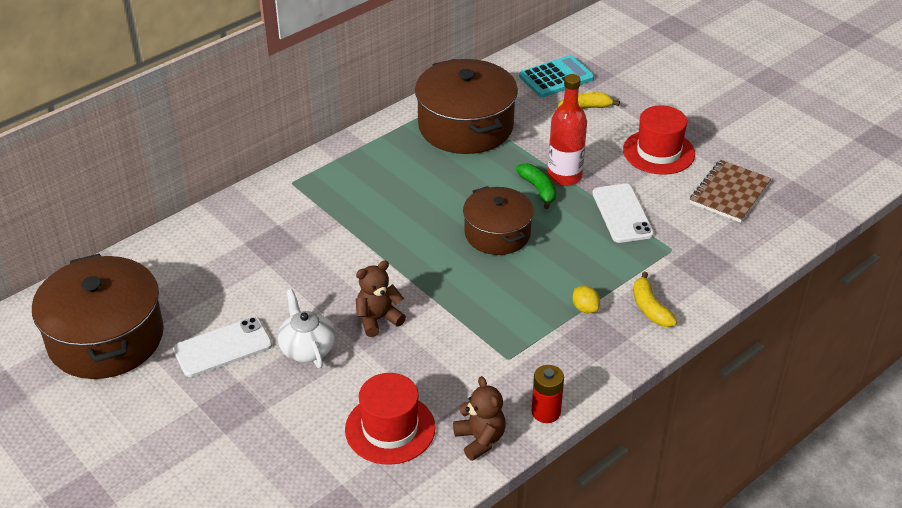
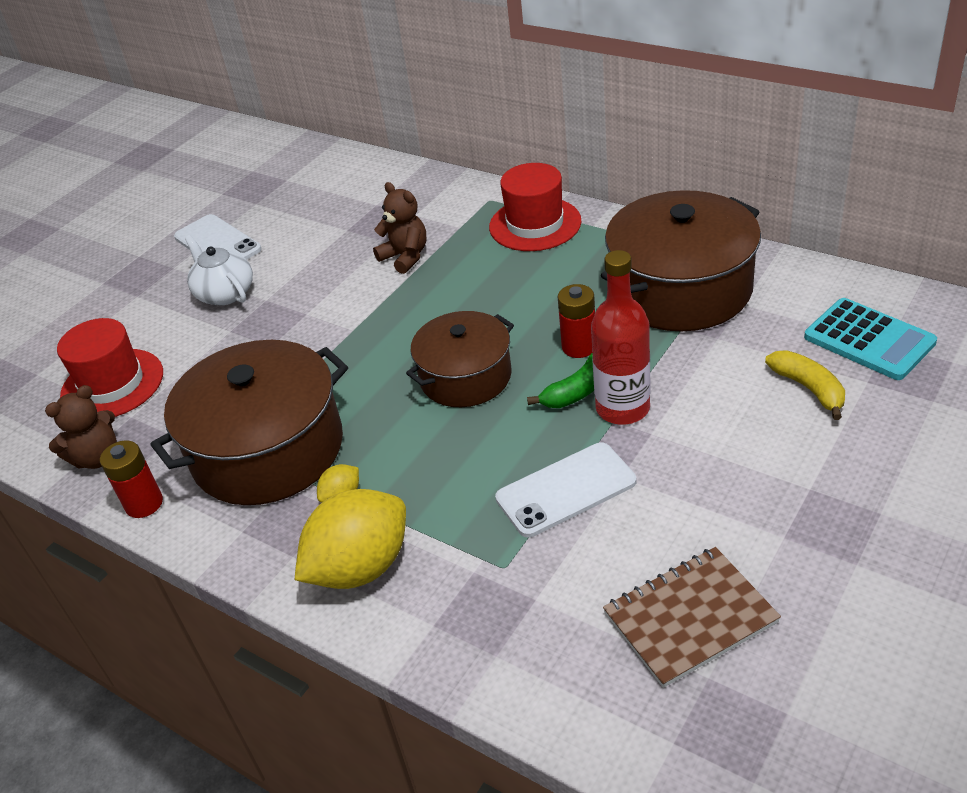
camera: 80 degrees right, 0 degrees up
(106, 338) = (219, 179): brown pot -> brown pot (268, 449)
(307, 348) = (225, 293): white teapot -> white teapot turned 90 degrees counterclockwise
(378, 319) = (279, 327): brown teddy bear -> brown teddy bear (405, 257)
(497, 179) = (579, 347): none -> red battery
(650, 308) = (360, 567): yellow banana -> yellow lemon
(658, 152) = (750, 500): red hat -> red hat (535, 224)
(729, 193) = (690, 618): brown notebook -> brown notebook turned 45 degrees counterclockwise

